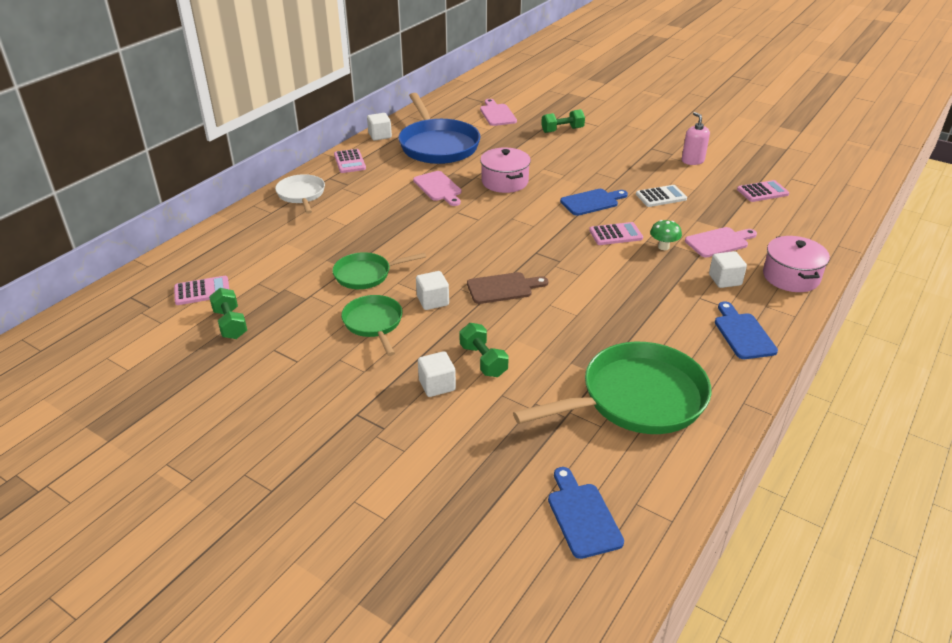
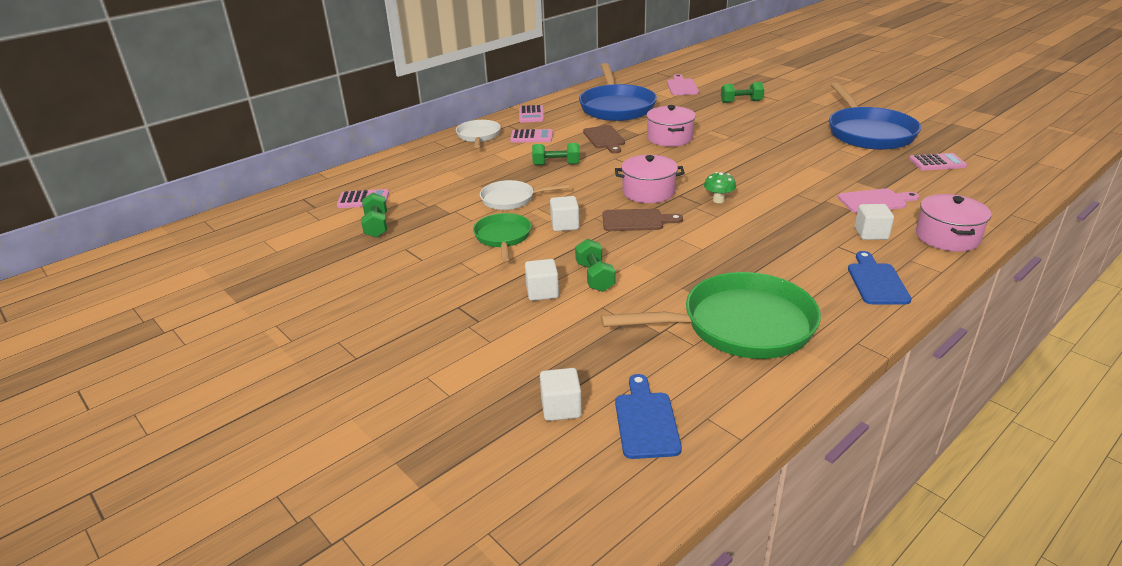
camera: 15 degrees right, 5 degrees down
(366, 274) = (511, 199): green pan -> white pan
(380, 135) = (566, 97): white cube -> white cube (561, 408)
(398, 225) = (556, 164): none -> green dumbbell
(438, 188) = (604, 139): pink cutting board -> brown cutting board
(504, 251) = (648, 192): none -> pink pot
(592, 202) = (750, 159): blue cutting board -> none
(615, 234) = (766, 187): pink calculator -> pink calculator (531, 137)
(661, 197) = (824, 159): white calculator -> none
(663, 247) = (813, 200): green mushroom -> green mushroom (718, 200)
(692, 160) = (868, 133): pink soap dispenser -> blue pan

